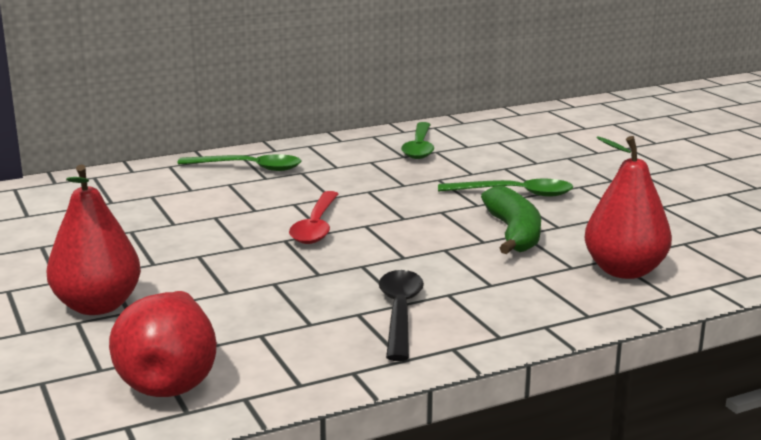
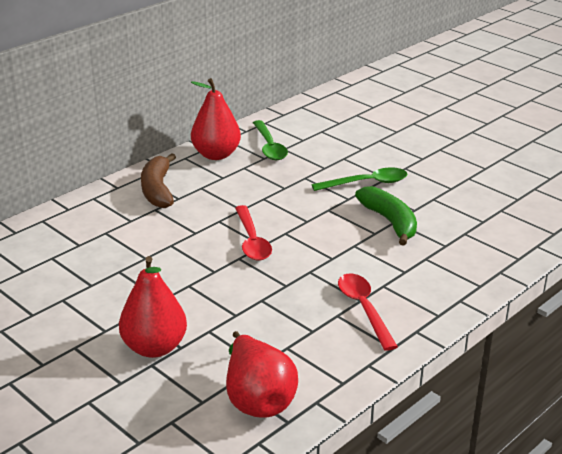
camera: 20 degrees left, 10 degrees up
(249, 168) = (157, 190): green spoon -> brown banana
(400, 313) = (364, 309): black spoon -> red spoon
(624, 271) = (479, 242): red pear -> red pear (216, 155)

